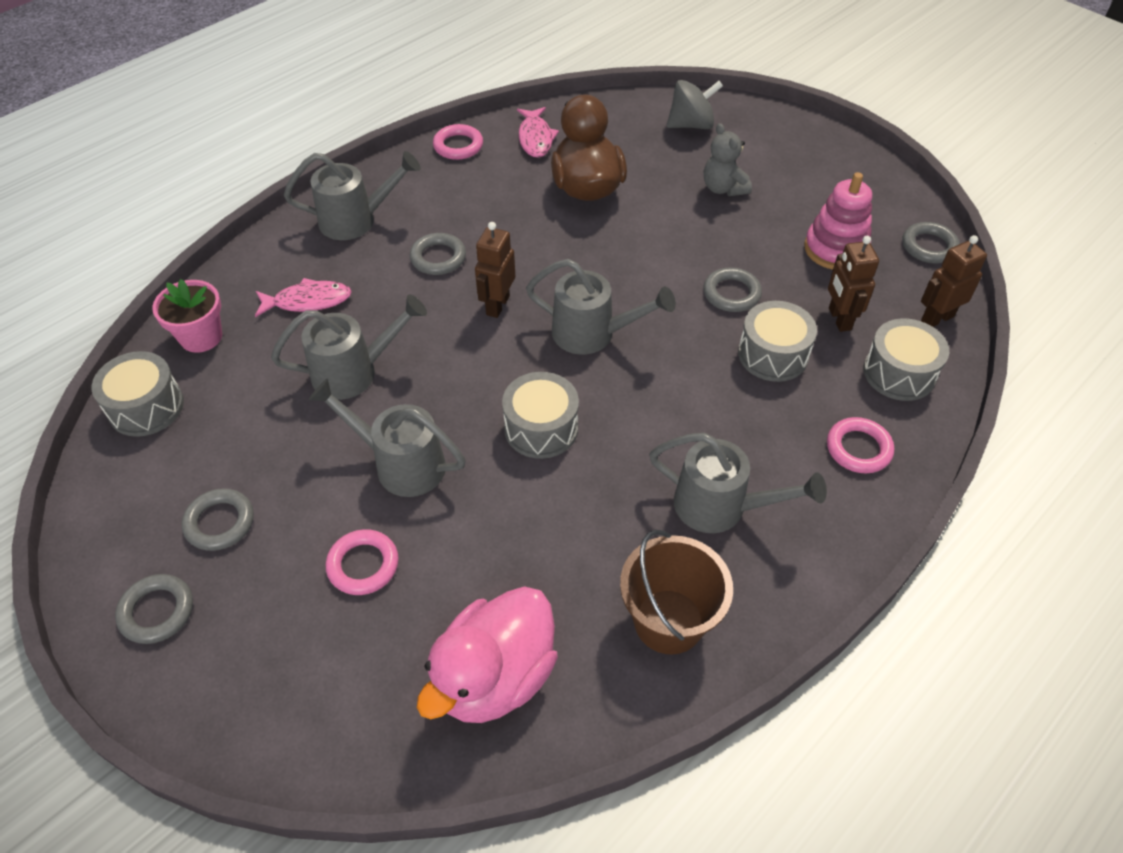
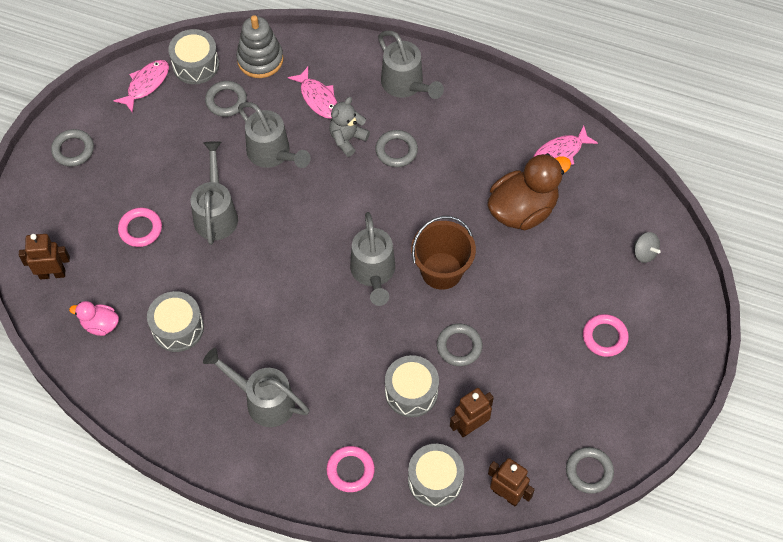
camera: 65 degrees right, 10 degrees up
(125, 476) = (146, 84): none -> pink fish
(201, 337) = (260, 59): pink flower pot -> grey stacking toy
(220, 522) = (137, 146): grey ring -> grey ring (226, 101)
(458, 146) = (521, 107): pink ring -> pink ring (604, 337)
(494, 677) = (100, 325): pink duck -> pink duck, size x0.50
(497, 305) = (370, 206): brown robot -> brown robot (52, 274)
(541, 428) = (278, 276): grey drum -> grey drum (178, 328)
(668, 621) = (170, 399): brown bucket -> brown bucket (441, 271)
(691, 125) = (644, 253): grey spinning top -> grey spinning top, size x0.62
(720, 507) = (264, 400): grey watering can -> grey watering can turned 120 degrees clockwise
(723, 188) = (576, 303): grey teddy bear -> grey teddy bear (347, 139)
(835, 249) = (548, 403): pink stacking toy -> none

